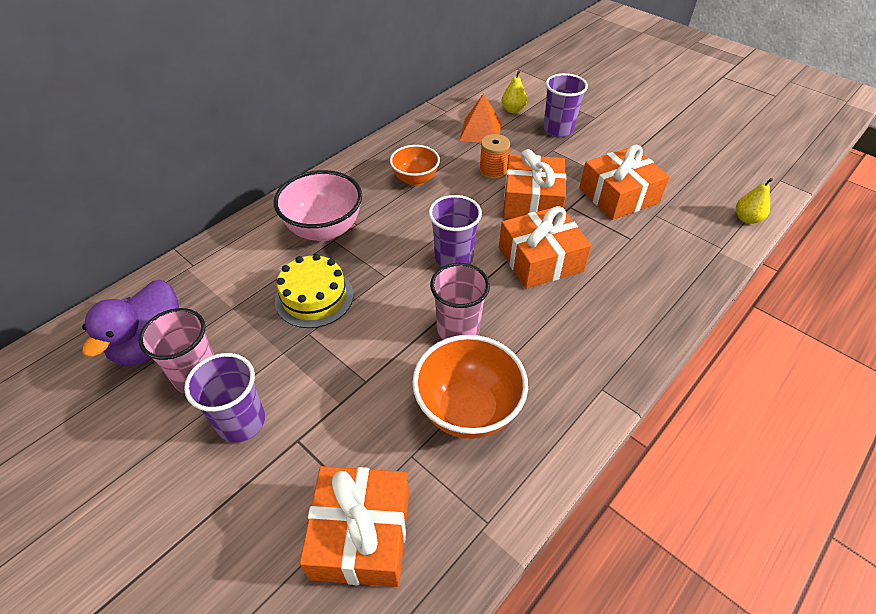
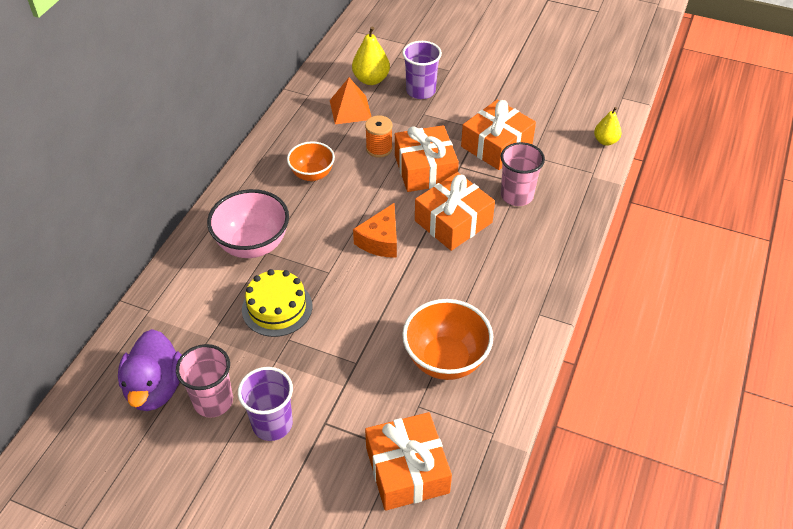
camera: 20 degrees left, 0 degrees up
(453, 258) = (380, 240): purple cup -> orange cheese
(458, 329) = (411, 300): pink cup -> pink cup (517, 195)
(513, 110) = (371, 79): yellow pear -> yellow pear, size x1.52

